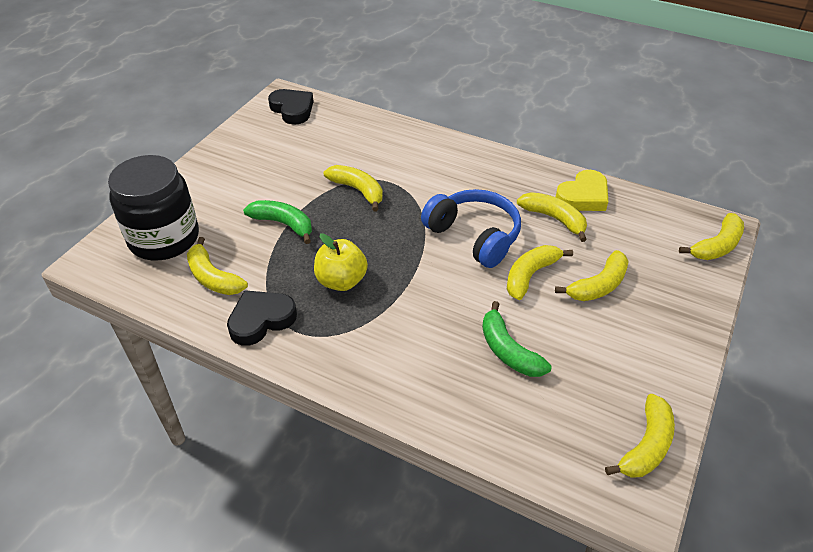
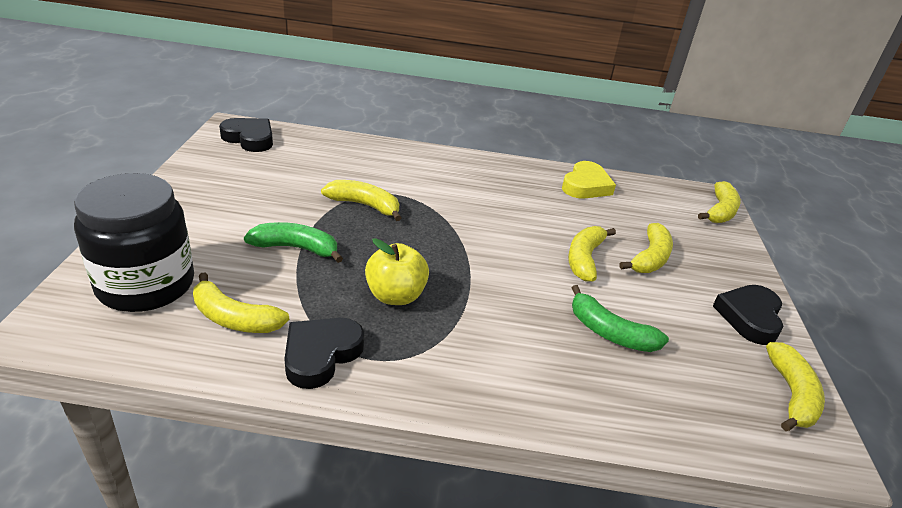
camera: 25 degrees left, 10 degrees down
(474, 236) = (509, 232): blue headphones -> none
(554, 219) = (573, 207): yellow banana -> none
(660, 365) = (749, 317): none -> black heart

